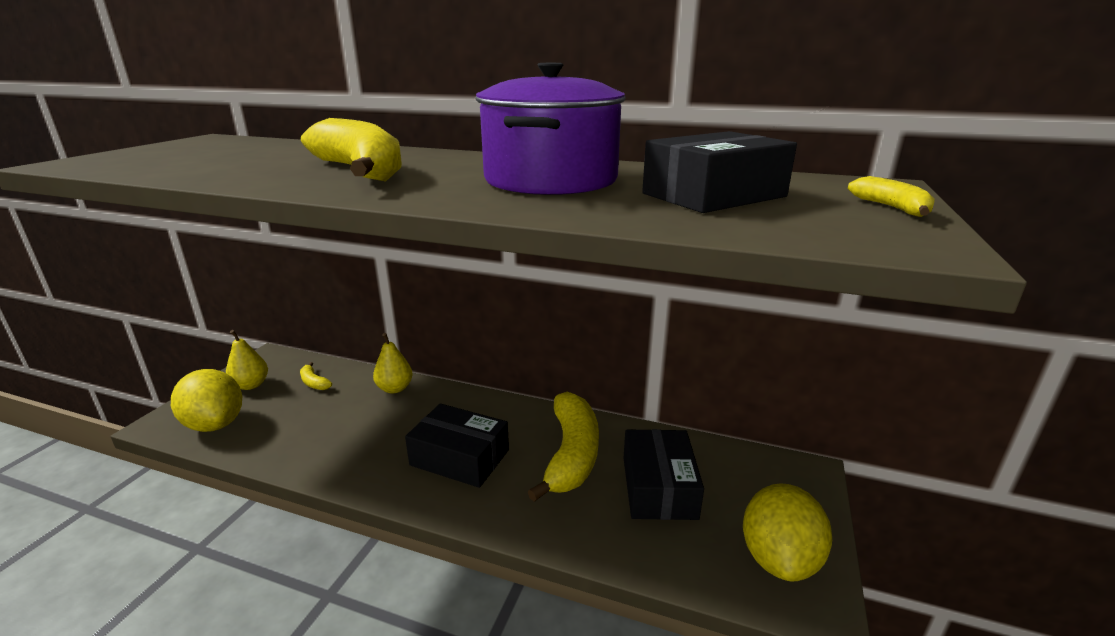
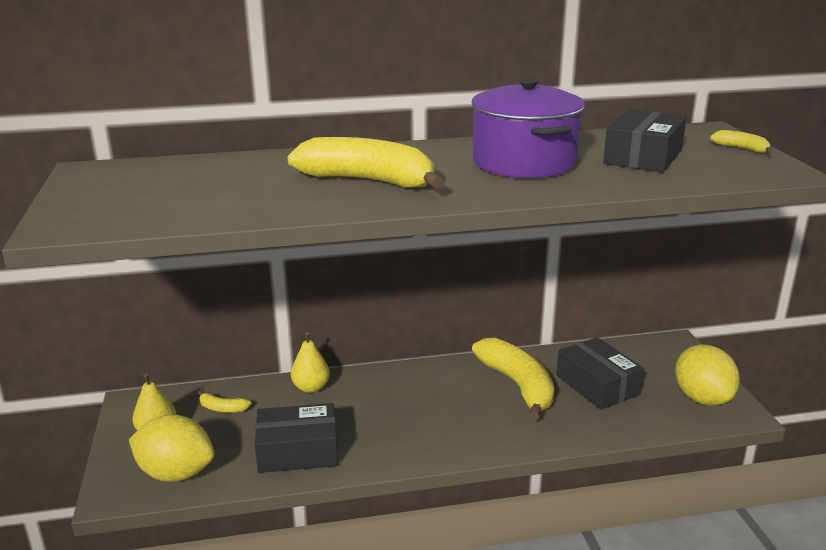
camera: 30 degrees left, 0 degrees up
(460, 457) = (438, 417): black box -> black box (298, 451)

